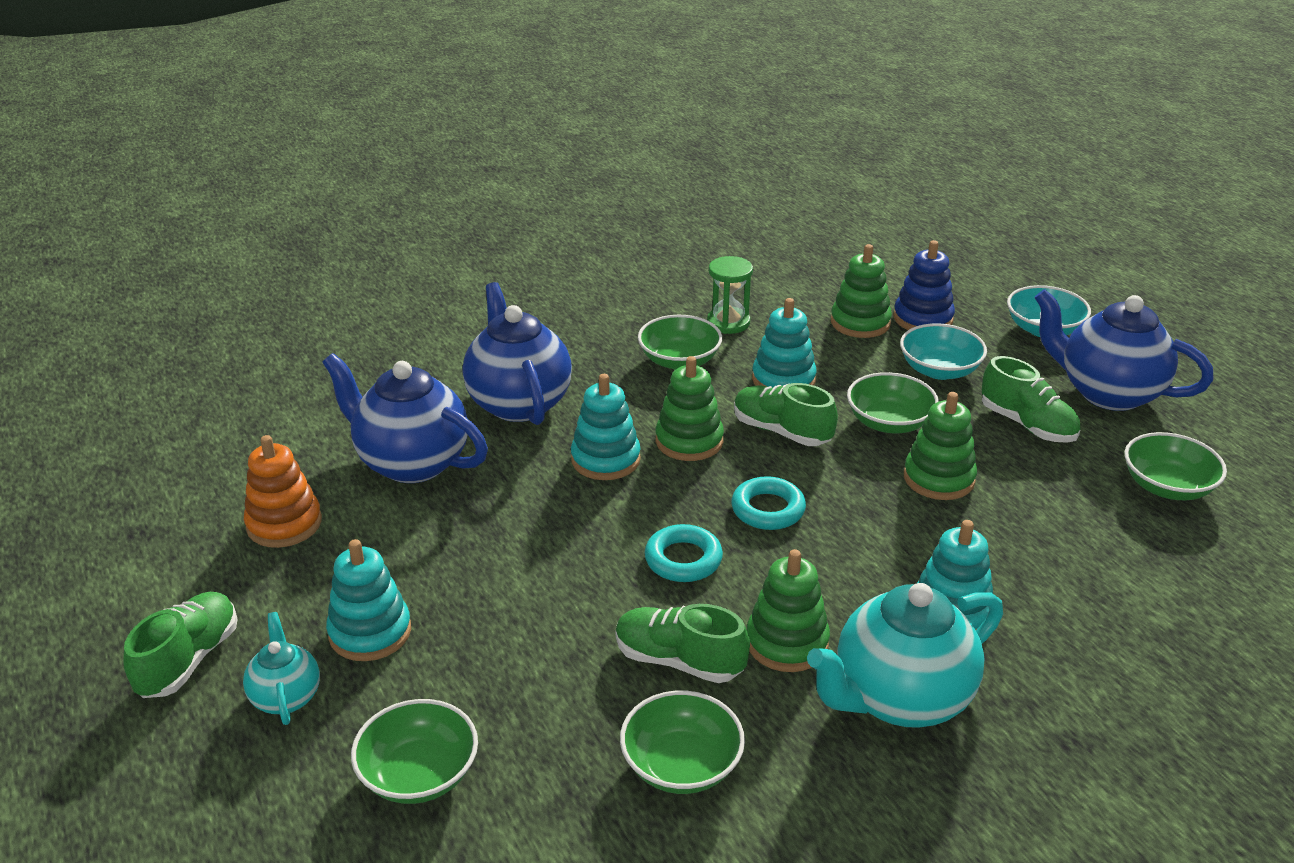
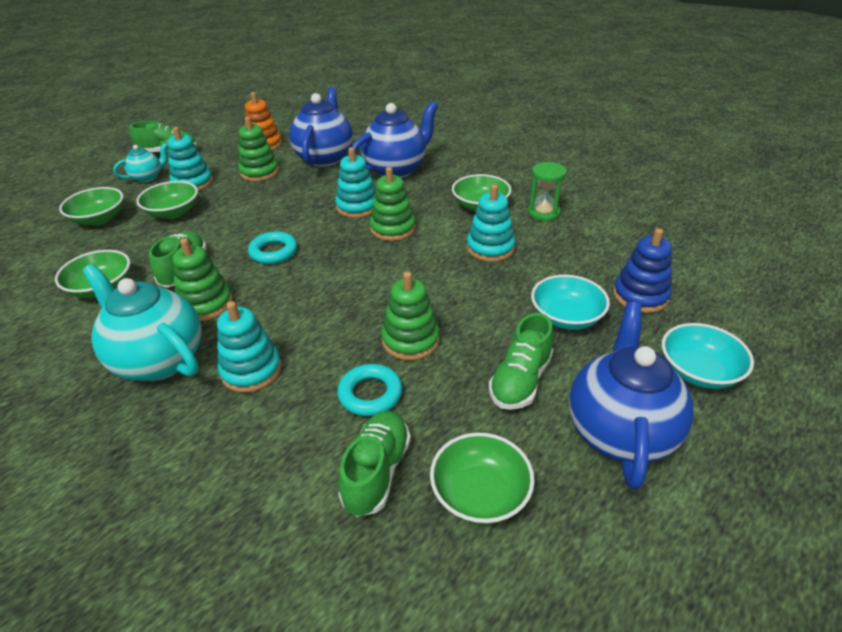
camera: 70 degrees right, 5 degrees up
(768, 509) = (335, 271): turquoise ring -> turquoise ring (370, 394)
(781, 431) = (426, 259): green shoe -> green shoe (376, 471)
(860, 322) = (600, 266): green stacking toy -> green stacking toy (259, 172)
(889, 422) = (470, 304): green bowl -> green bowl (173, 212)

